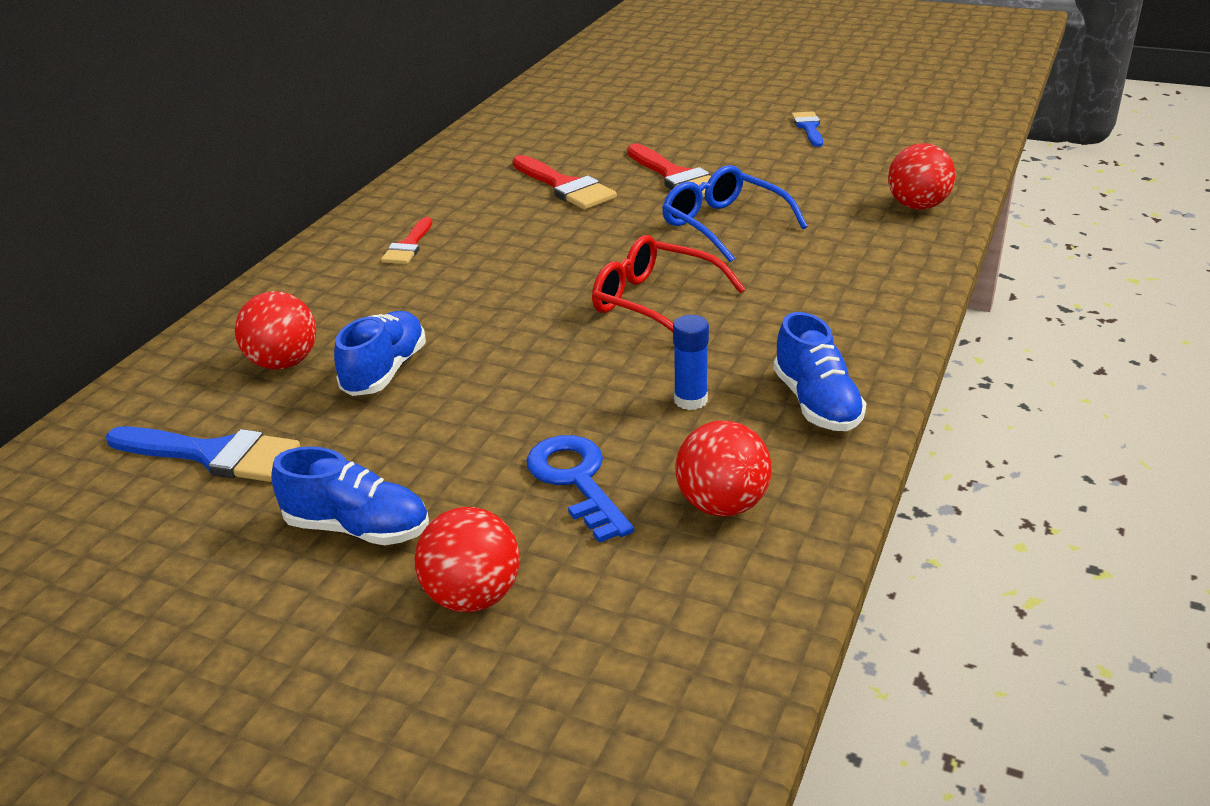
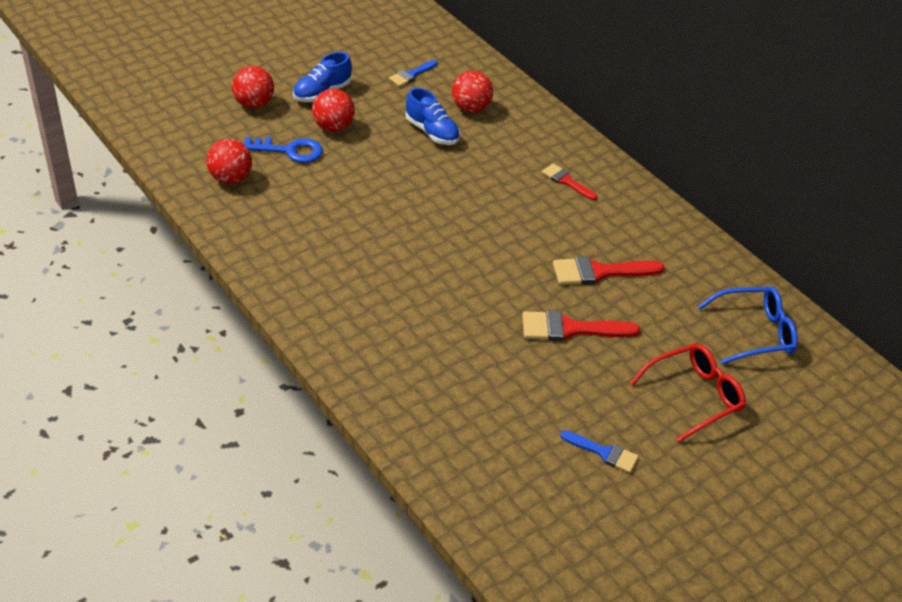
camera: 115 degrees right, 10 degrees up
(214, 455) = (411, 75): blue brush -> blue brush, size x0.62
(654, 302) = (408, 238): red glasses -> red glasses (694, 396)
(690, 400) = (308, 206): blue glue stick -> none
(723, 225) = (475, 311): blue glasses -> blue glasses (754, 332)
(816, 403) = (262, 241): blue shoe -> none
(917, 206) = (413, 417): red ball -> red ball (333, 127)

